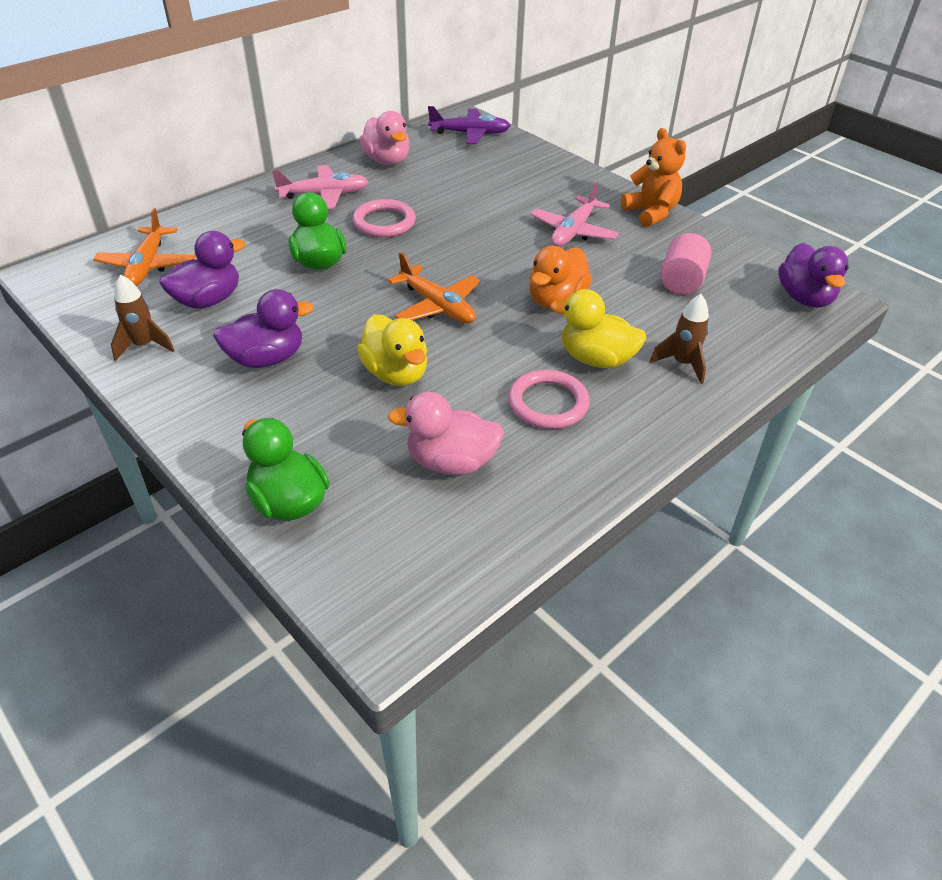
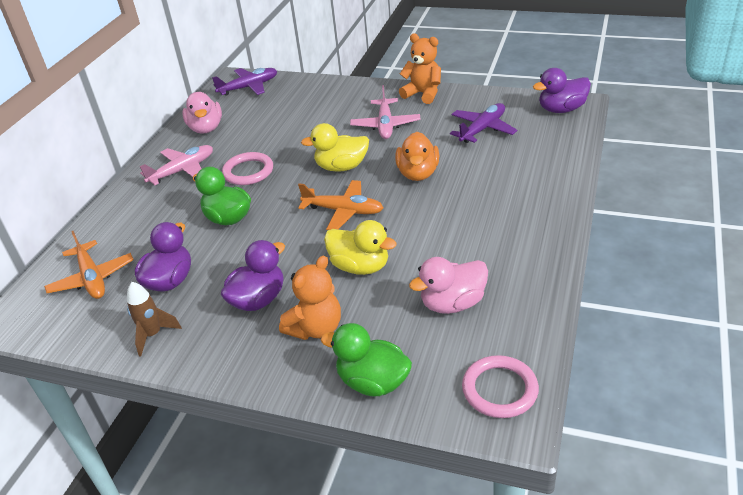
camera: 25 degrees left, 5 degrees down
(290, 416) = (316, 328): none -> orange teddy bear
(387, 161) = (206, 128): pink duck -> pink duck turned 45 degrees clockwise
(548, 403) = (476, 239): pink ring -> pink ring (499, 389)
(596, 359) = (478, 199): yellow duck -> yellow duck (341, 167)
(681, 281) = (482, 129): pink cylinder -> purple plane
(682, 364) = (531, 178): brown rocket -> none
(804, 298) = (561, 109): purple duck -> purple duck turned 105 degrees clockwise

